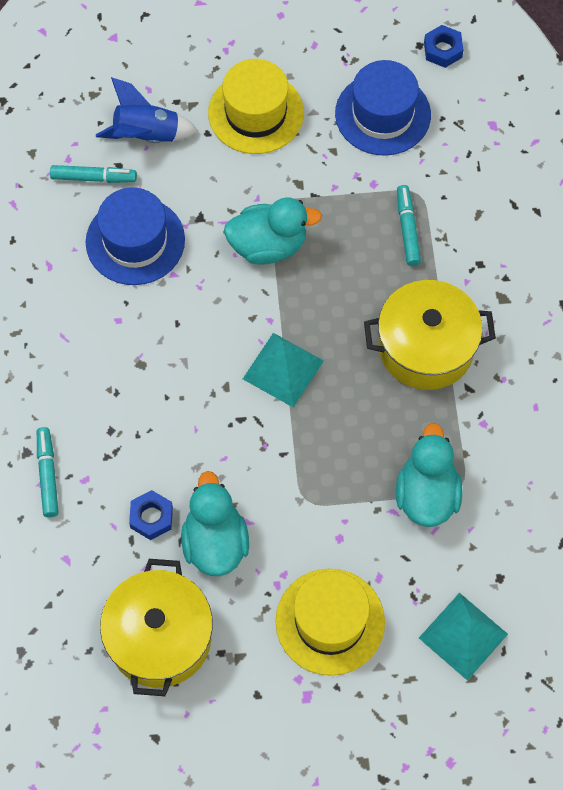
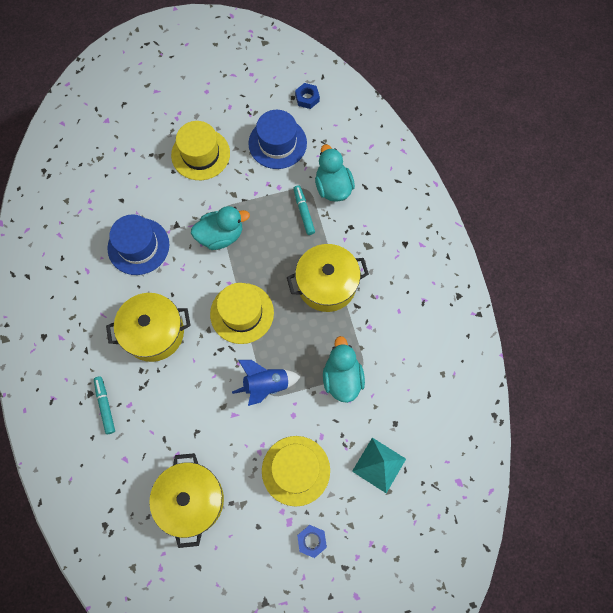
camera: 10 degrees left, 5 degrees up
(94, 178) = (107, 210): turquoise marker -> none
(140, 377) = (154, 333): none -> yellow pot
(146, 135) = (135, 179): blue rocket -> blue rocket (266, 385)
(151, 517) = (174, 422): blue nut -> blue nut (312, 541)
(215, 542) = (217, 431): turquoise duck -> turquoise duck (333, 187)
(283, 369) = (242, 313): turquoise pyramid -> yellow hat

